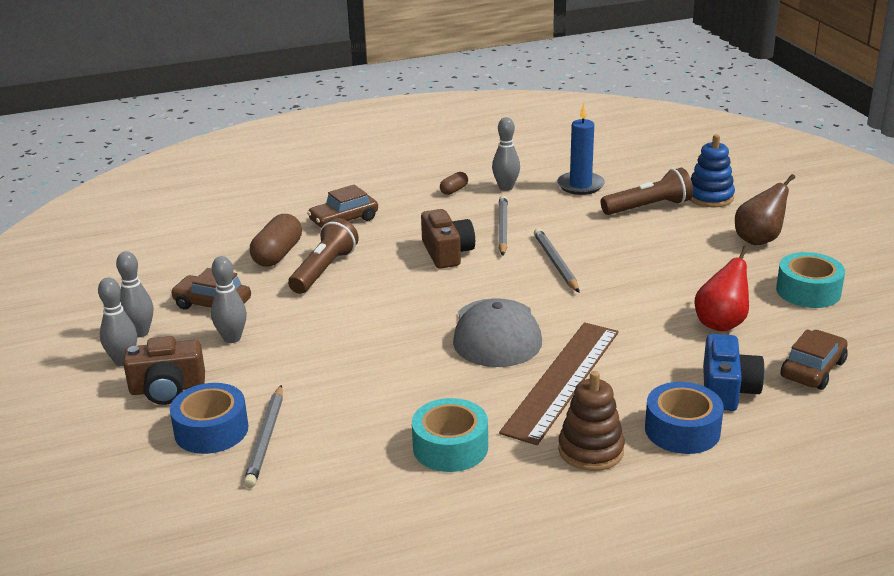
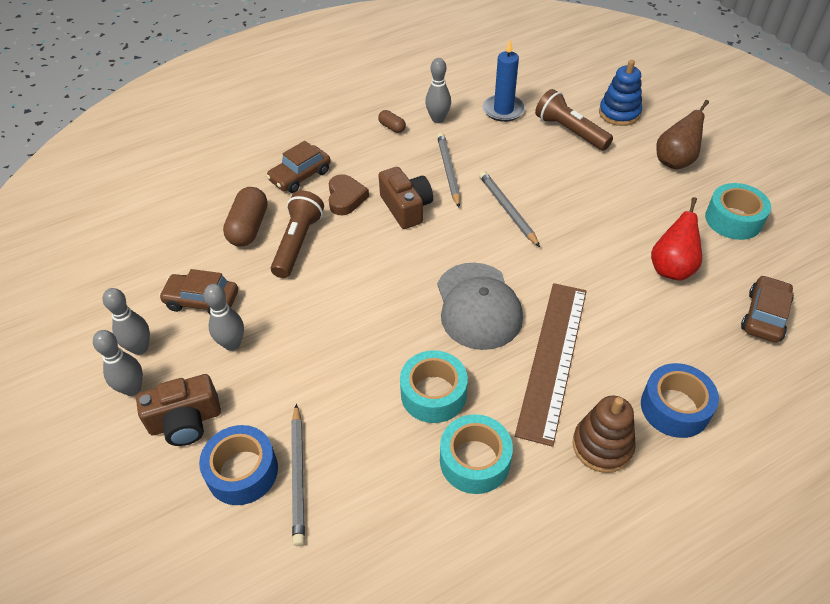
camera: 10 degrees left, 20 degrees up
(385, 240) = (346, 198): none -> brown heart
(425, 394) = (433, 394): none -> turquoise tape
(454, 190) = (392, 127): brown capsule -> brown capsule turned 75 degrees counterclockwise
(648, 207) = (570, 131): brown flashlight -> brown flashlight turned 105 degrees counterclockwise
(727, 390) = (699, 351): blue camera -> none

